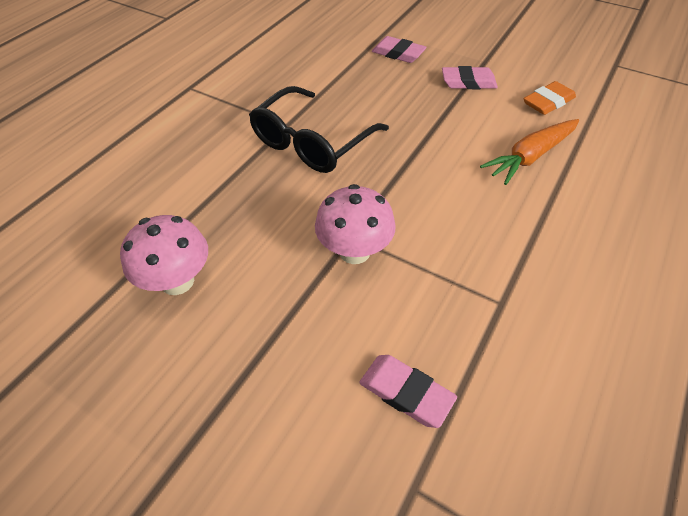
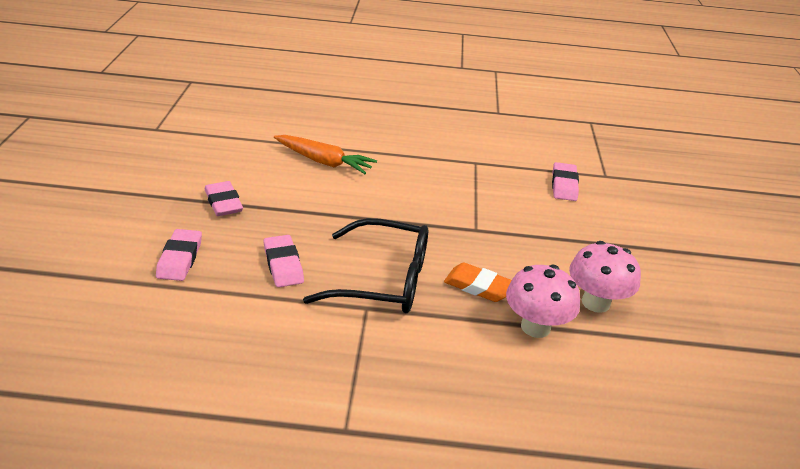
camera: 120 degrees left, 15 degrees down
(354, 251) = (488, 224): pink mushroom -> pink mushroom (535, 327)
(364, 96) = (283, 265): none -> pink eraser
(548, 102) = (238, 158): orange eraser -> orange eraser (478, 286)

